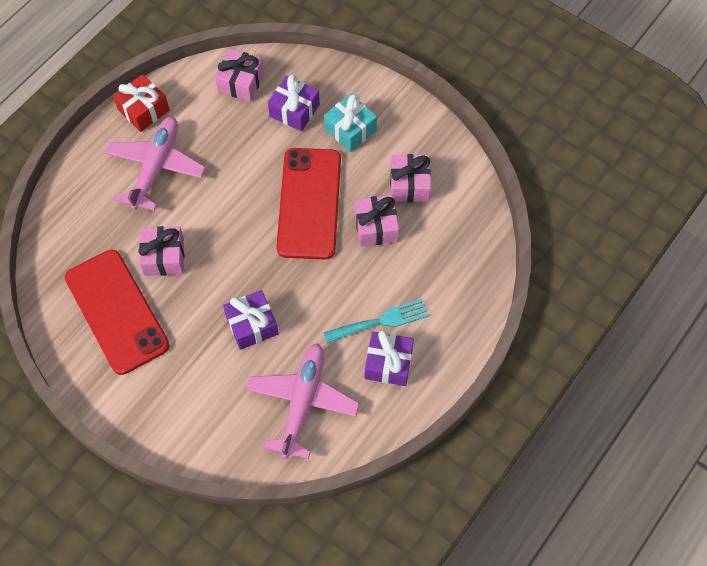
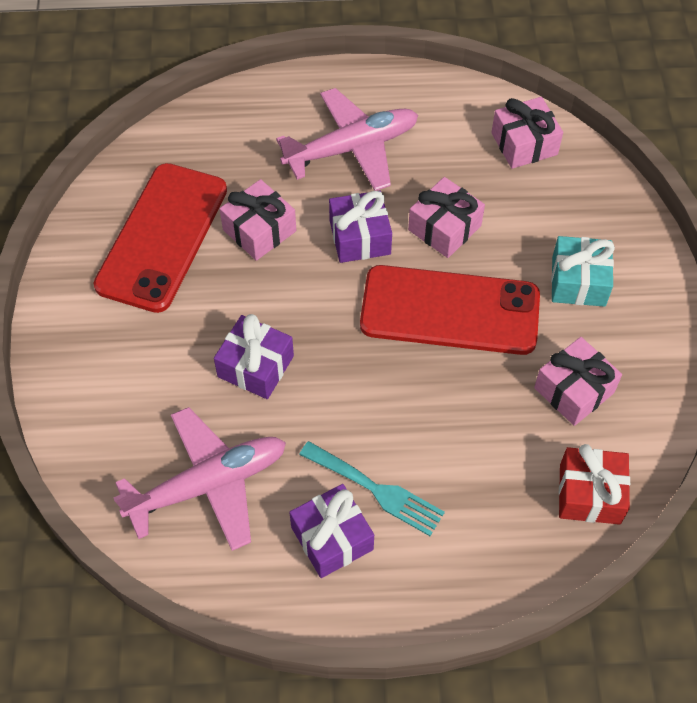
camera: 50 degrees right, 5 degrees down
(143, 110) = (404, 90): red gift -> red gift (589, 494)
(294, 110) = (544, 214): purple gift -> purple gift (359, 237)
(309, 203) = (450, 311): red phone -> red phone turned 45 degrees clockwise
(376, 227) = (487, 396): pink gift -> pink gift (444, 228)

